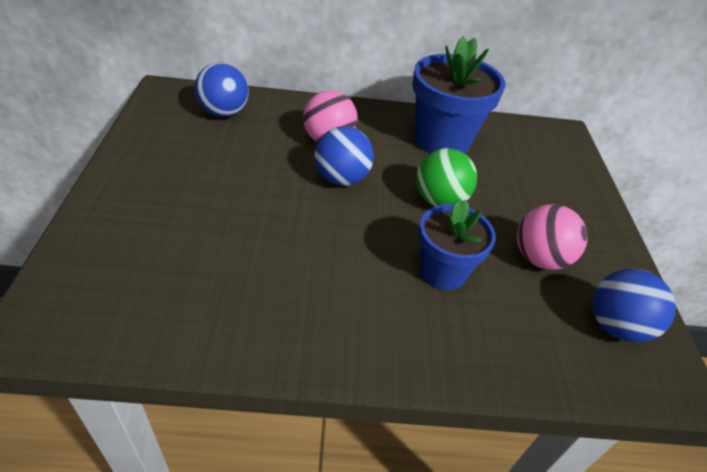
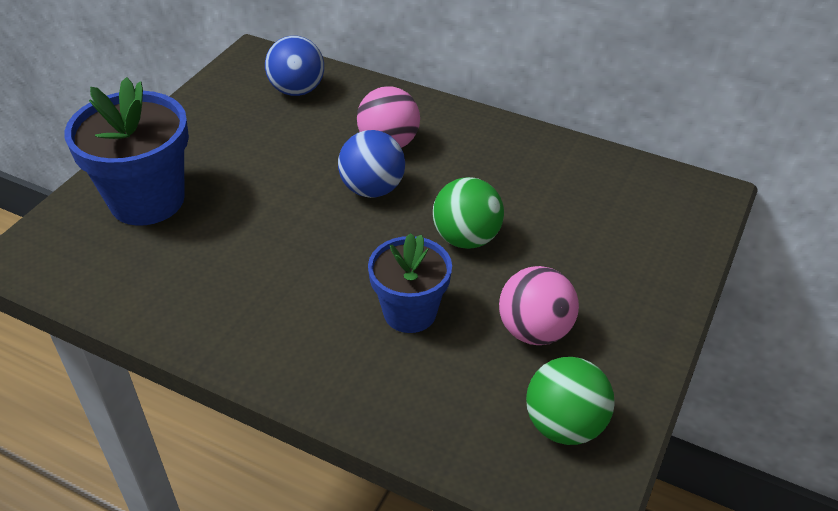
camera: 30 degrees right, 0 degrees up
(442, 140) = (527, 170): blue flower pot -> blue flower pot (147, 200)
(615, 326) = (564, 425): blue ball -> green ball

